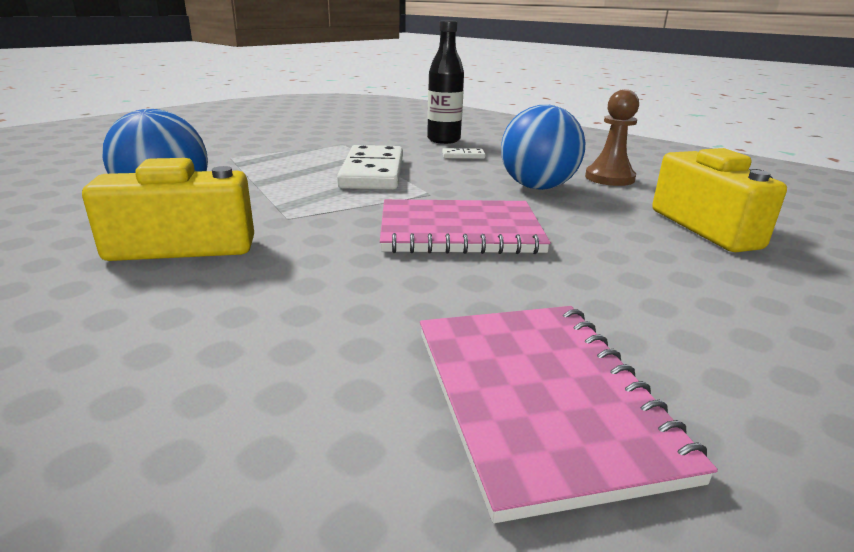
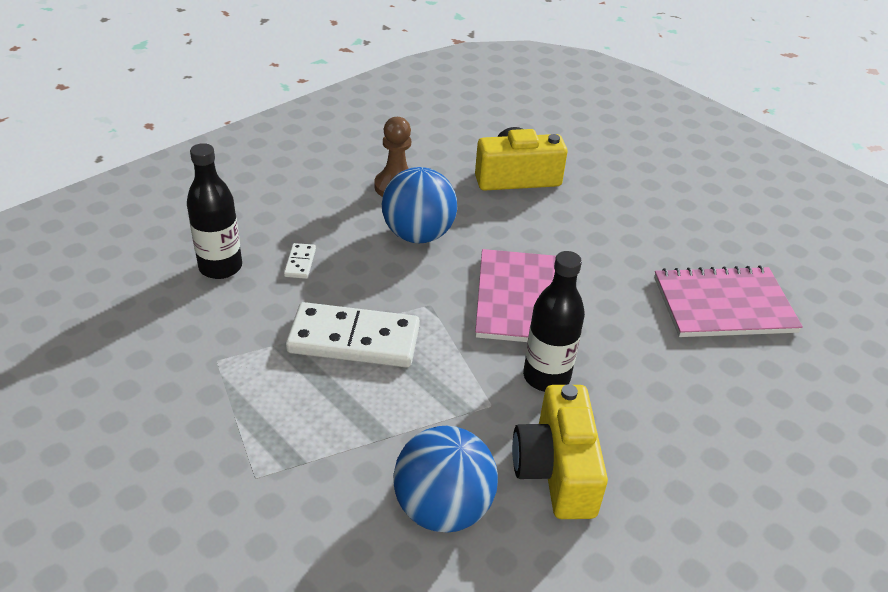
camera: 85 degrees left, 15 degrees up
(327, 242) = (546, 377): none -> black bottle

